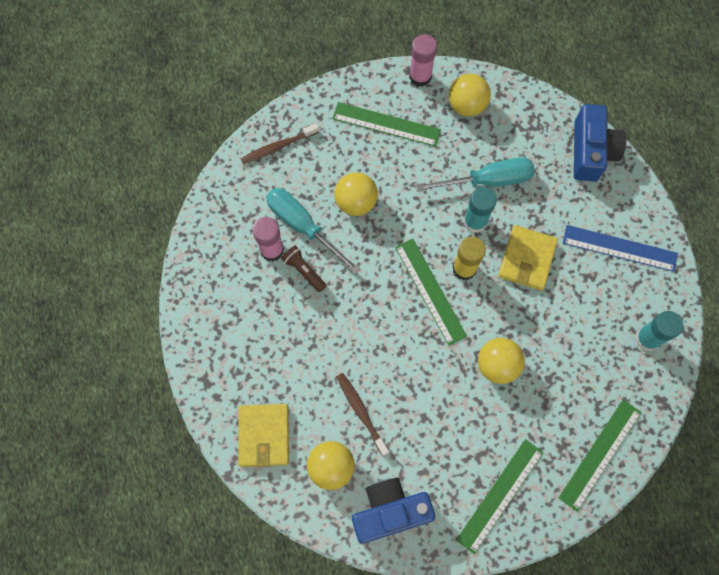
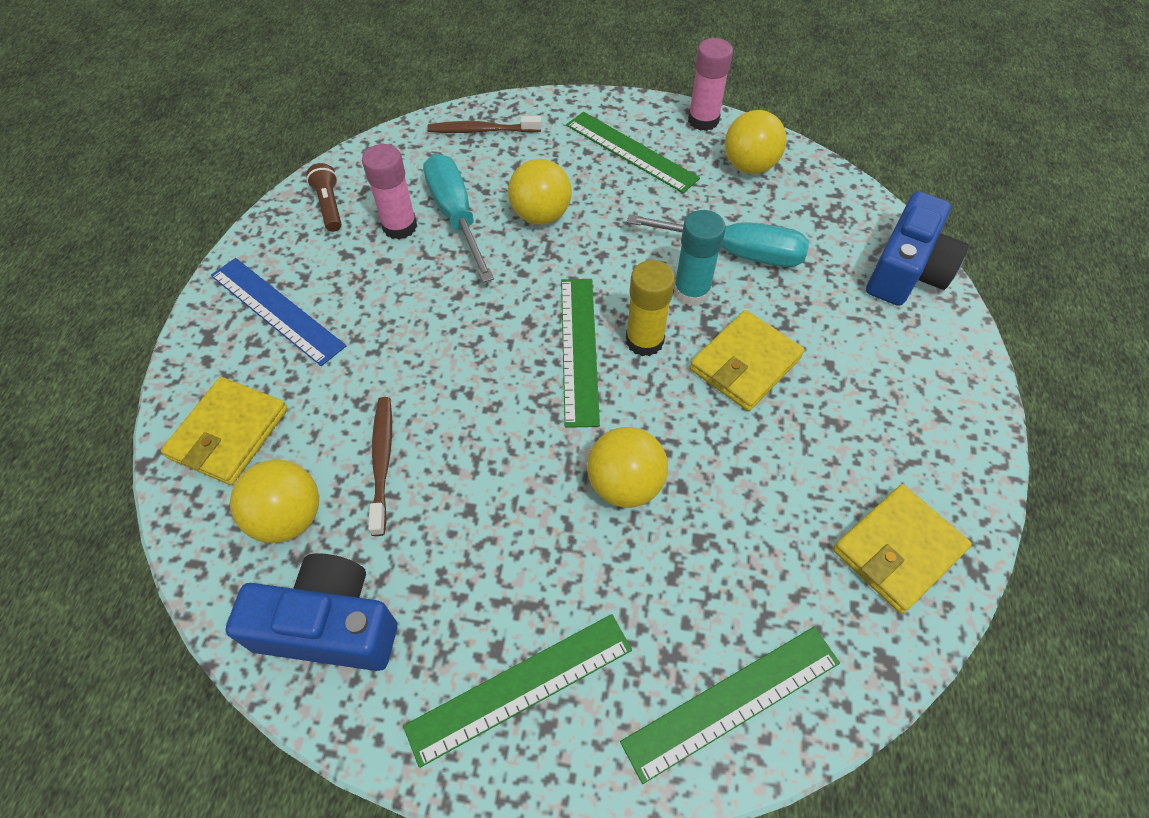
camera: 25 degrees right, 15 degrees down
(304, 271) = (424, 263): brown flashlight -> brown flashlight (329, 206)
(619, 248) = (901, 403): blue ruler -> blue ruler (277, 310)
(647, 339) = (898, 550): turquoise glue stick -> yellow wallet

